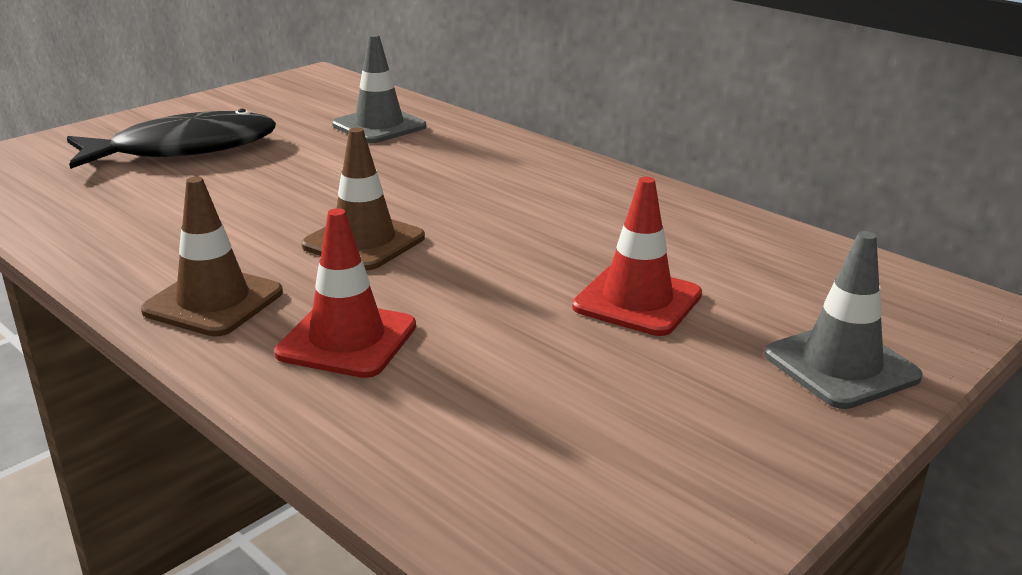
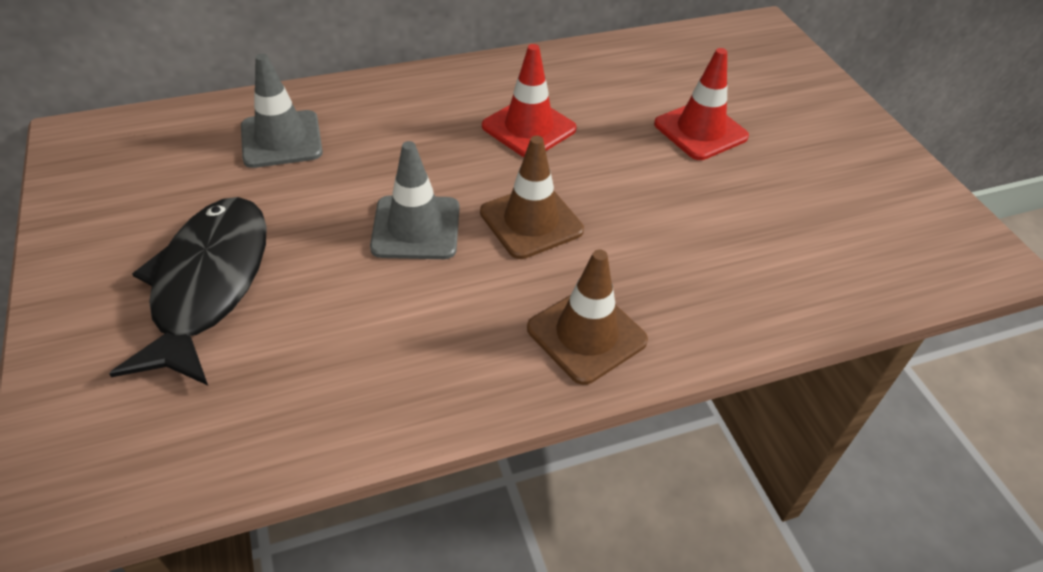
camera: 65 degrees left, 20 degrees up
(347, 340) = (687, 275): red traffic cone -> red traffic cone (529, 128)
(841, 366) = (807, 94): grey traffic cone -> grey traffic cone (416, 228)

